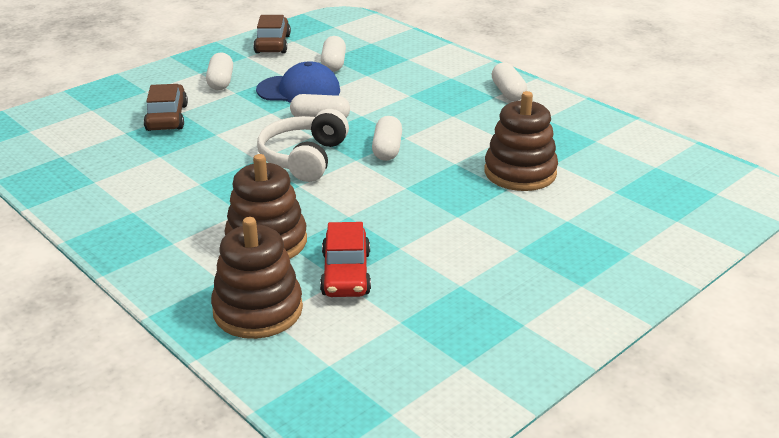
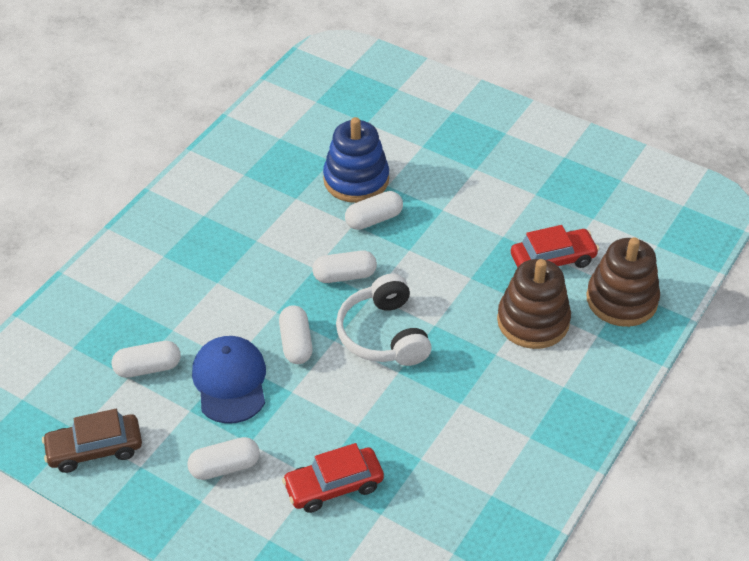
camera: 105 degrees left, 15 degrees up
(167, 118) = (334, 486): brown car -> red car
(304, 158) = (383, 334): white headphones -> white headphones turned 75 degrees clockwise
(508, 92) = (192, 206): white capsule -> white capsule (374, 219)
(520, 172) = (356, 180): brown stacking toy -> blue stacking toy

